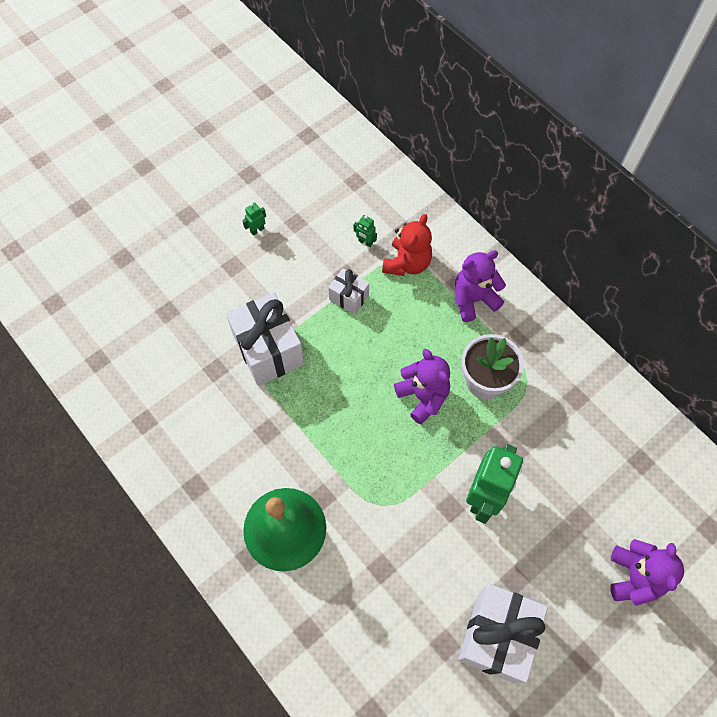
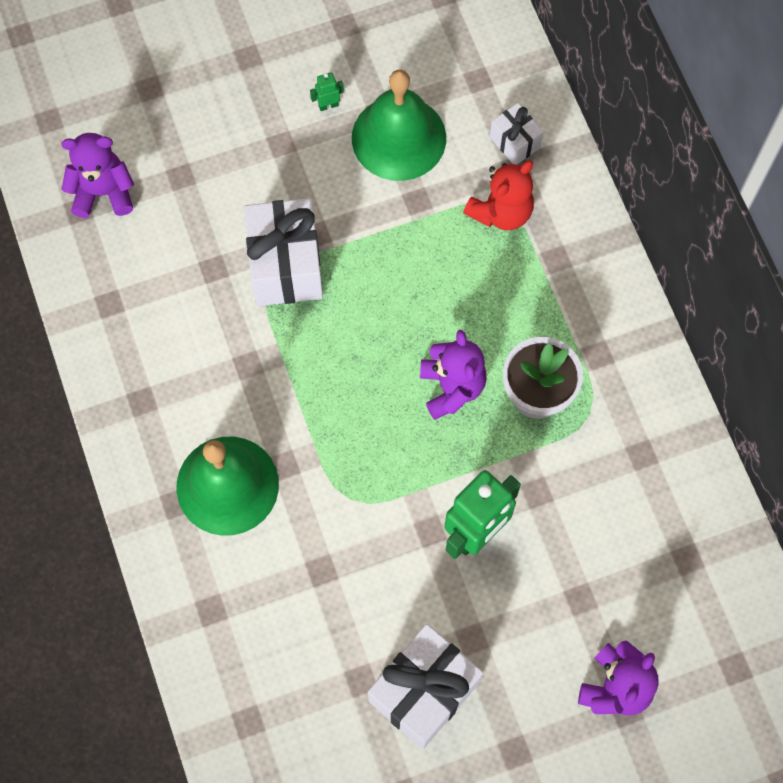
camera: 20 degrees right, 5 degrees up
(315, 236) = (399, 138): none -> green bell
(349, 297) = (410, 232): white gift -> white gift (515, 142)
(365, 242) = (459, 166): green robot -> none
(473, 299) = (566, 287): purple teddy bear -> purple teddy bear (103, 192)

